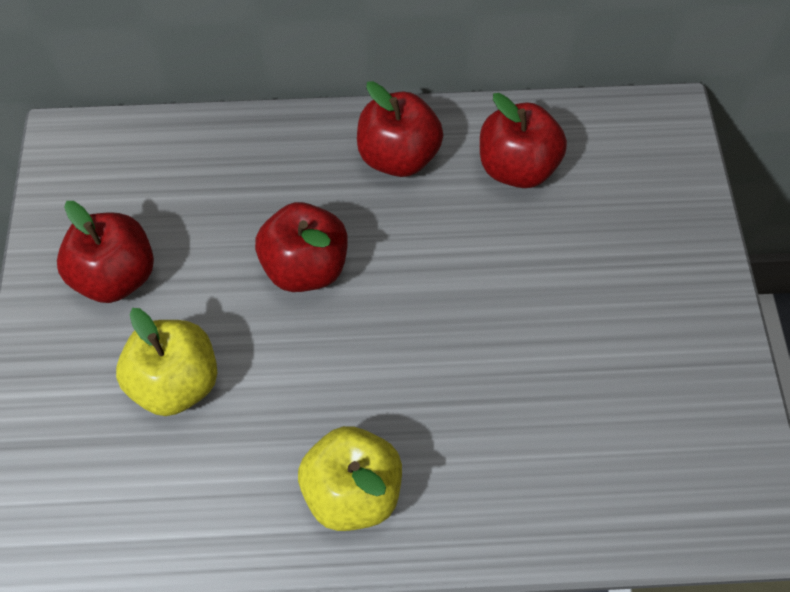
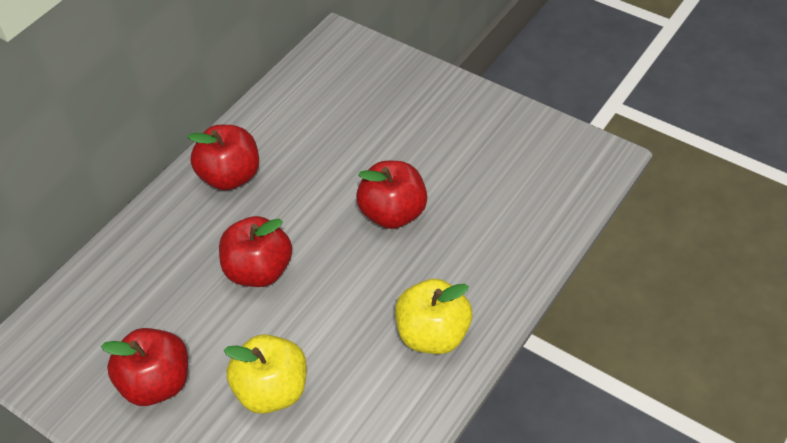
camera: 50 degrees left, 10 degrees down
(517, 168) = (299, 125): red apple -> red apple (393, 213)

